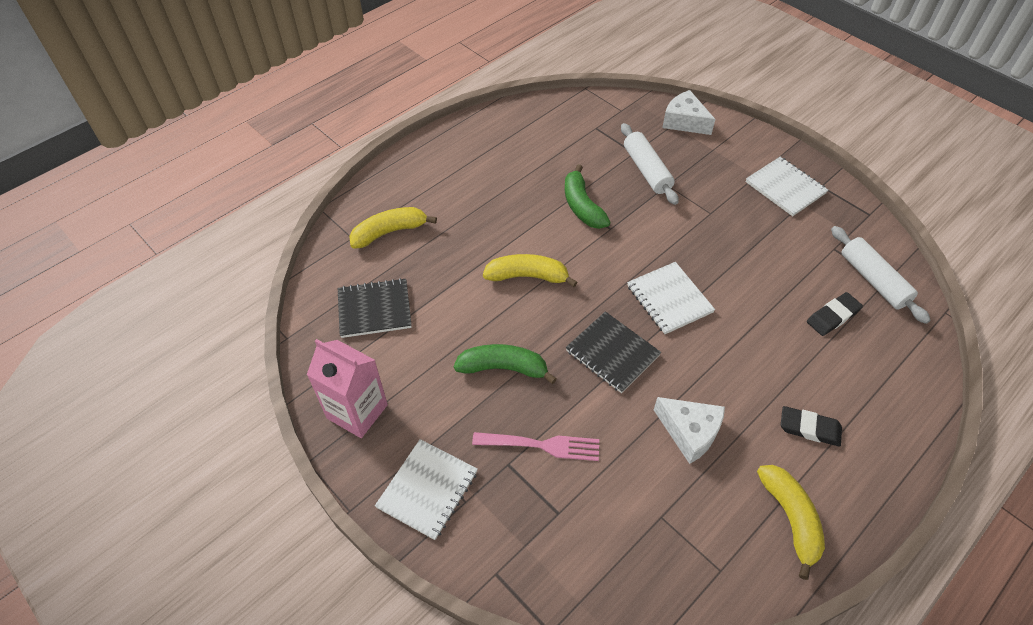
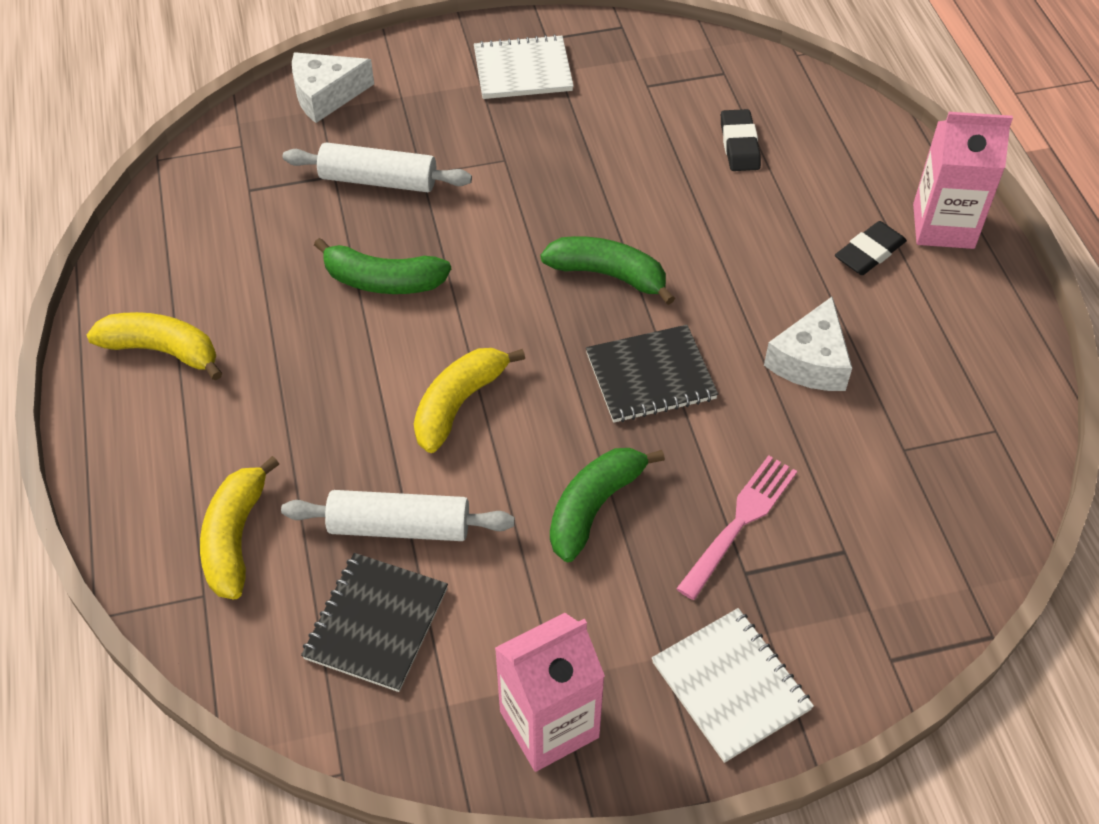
camera: 60 degrees left, 0 degrees up
(669, 299) = (609, 275): white notebook -> green banana
(690, 432) = (810, 361): white cheese -> white cheese turned 135 degrees clockwise
(790, 519) = (968, 334): yellow banana -> yellow banana (162, 351)
(873, 280) = (715, 82): white rolling pin -> white rolling pin (400, 526)
(875, 464) = (943, 226): none -> pink carton

